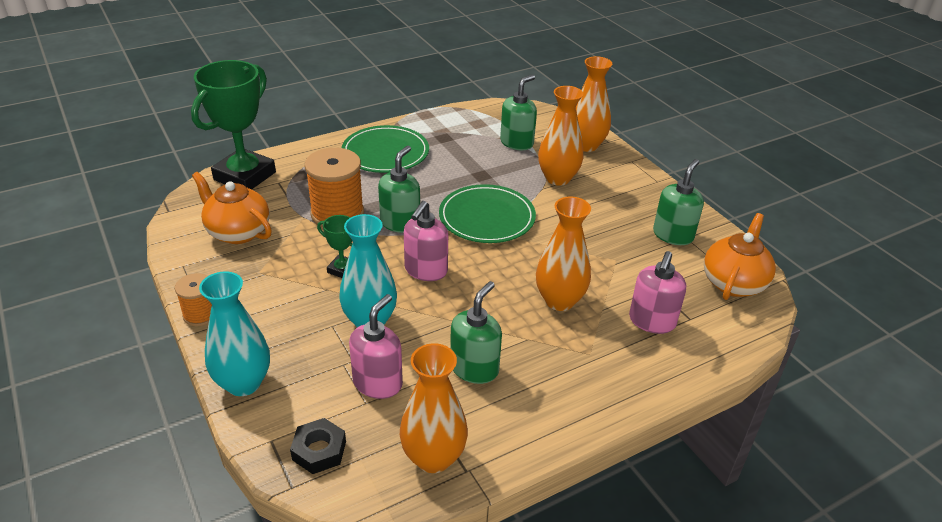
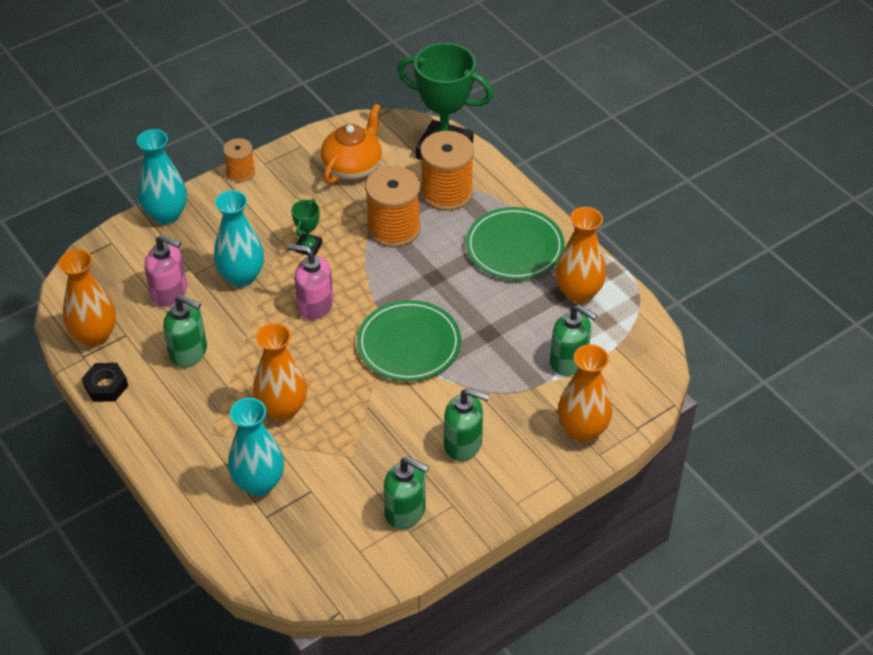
camera: 85 degrees right, 10 degrees up
(303, 180) = (446, 193): none -> orange spool
(319, 450) = (102, 270): black nut -> black nut (106, 386)
(400, 223) = (387, 277): green soap dispenser -> green soap dispenser (463, 444)
(558, 178) = (499, 403): orange vase -> orange vase (578, 293)
(651, 321) = (259, 483): pink soap dispenser -> turquoise vase
(733, 282) = (327, 562): orange teapot -> none

